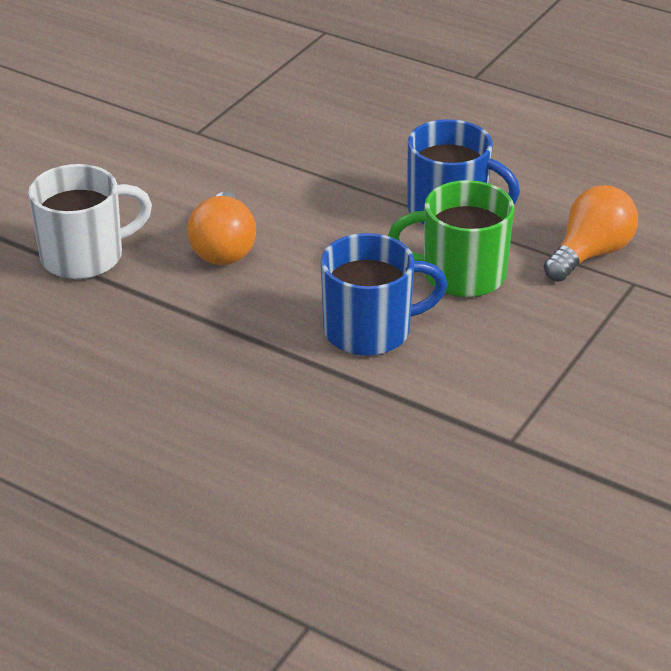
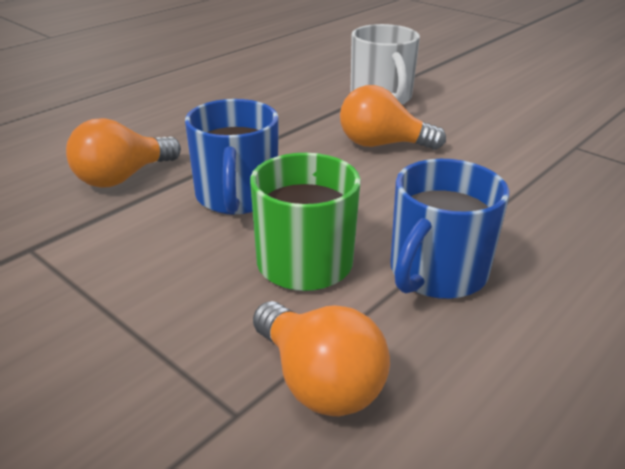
camera: 100 degrees right, 5 degrees down
(357, 421) = (122, 177): none -> orange light bulb

